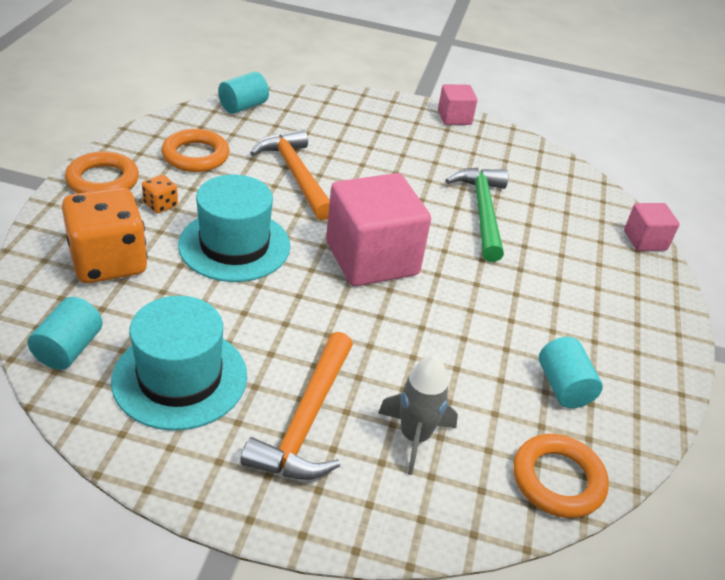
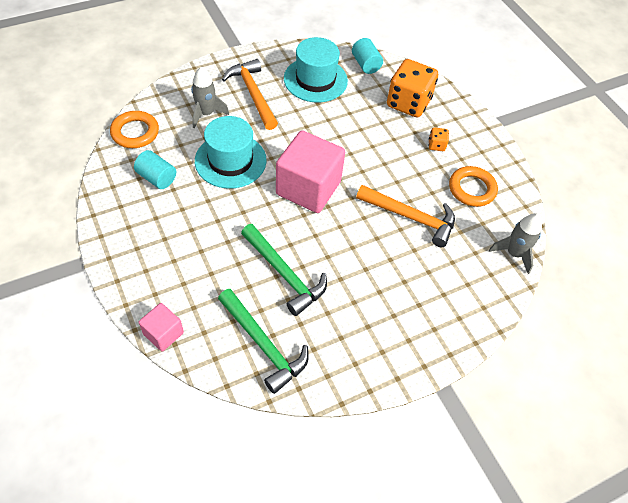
camera: 140 degrees right, 15 degrees up
(103, 180) = (479, 139): orange ring -> none
(234, 245) = (375, 148): turquoise hat -> turquoise hat (230, 160)
(243, 106) = (513, 253): turquoise cylinder -> grey rocket
(454, 117) = (392, 374): pink cube -> none
(549, 184) = (263, 344): none -> green hammer

